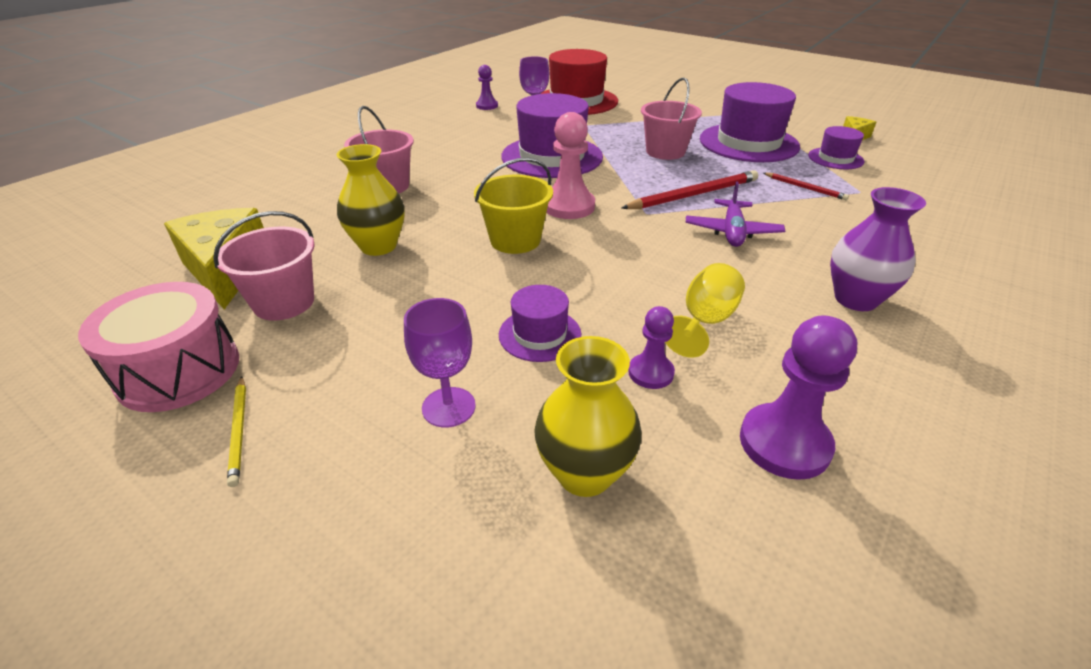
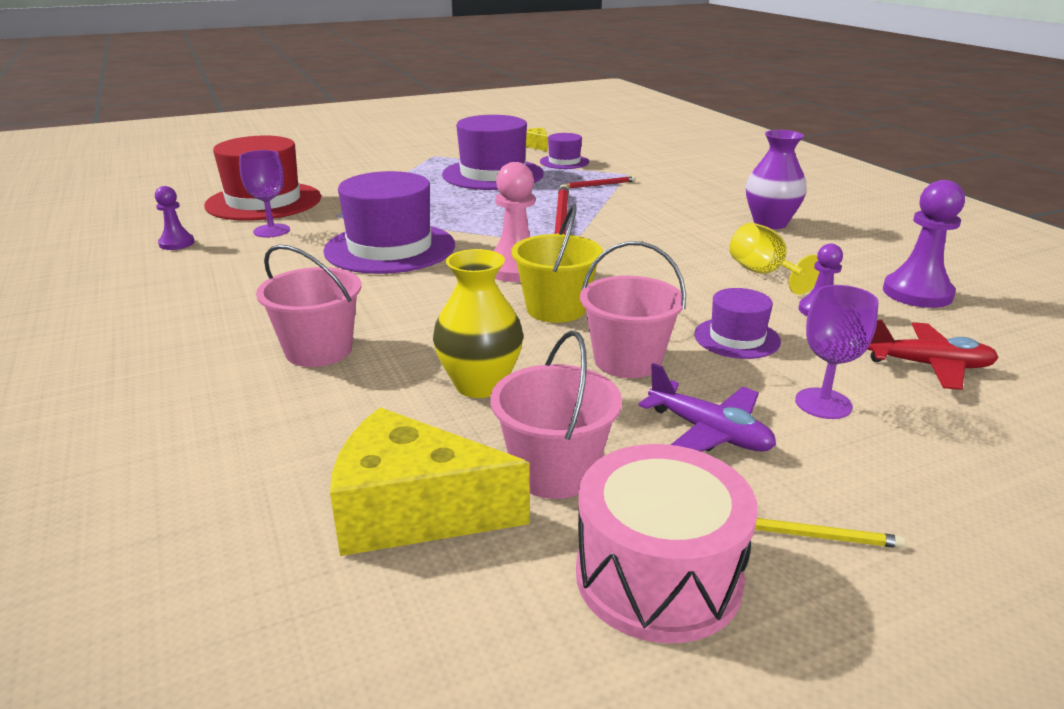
camera: 60 degrees left, 10 degrees down
(584, 473) = (929, 366): yellow vase -> red plane
(665, 152) = (460, 204): pink bucket -> pink bucket (627, 361)
(732, 232) = (641, 226): purple plane -> purple plane (709, 433)

